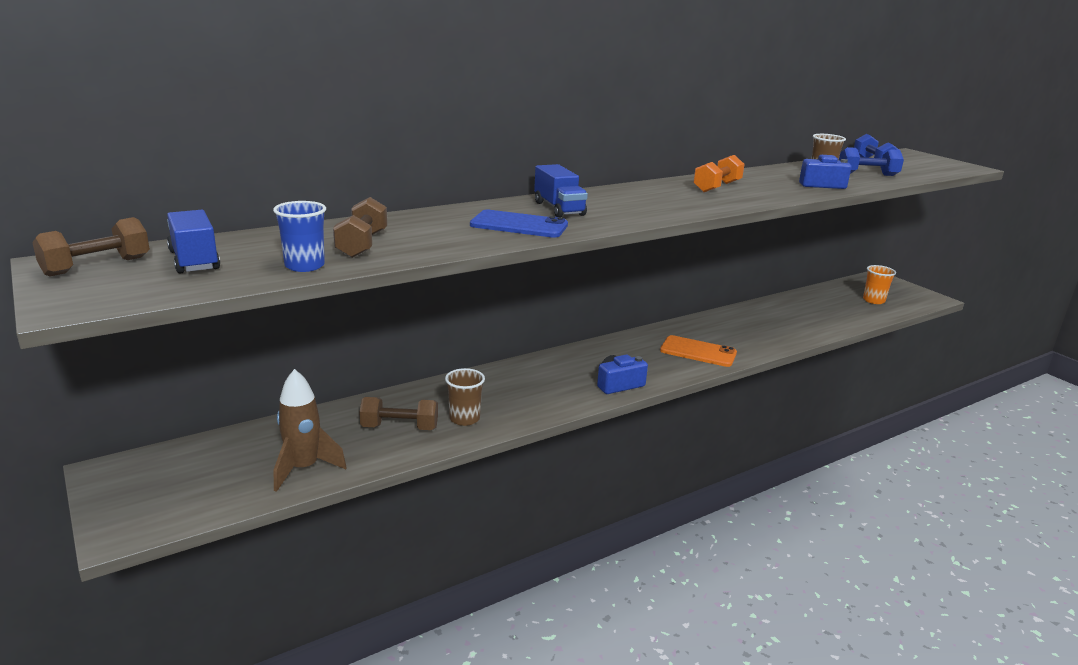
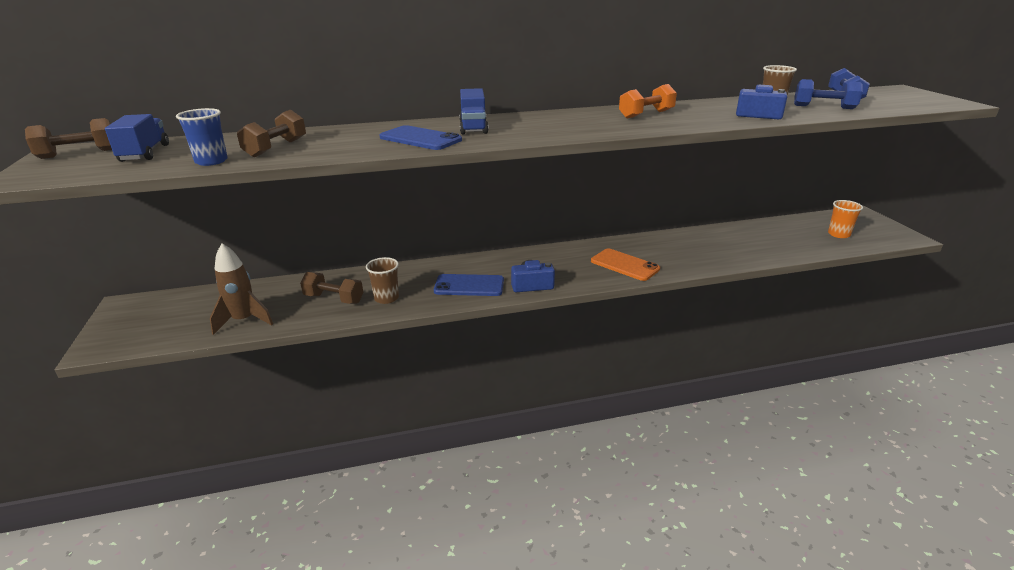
camera: 20 degrees right, 5 degrees up
(550, 393) = (469, 286): none -> blue phone

